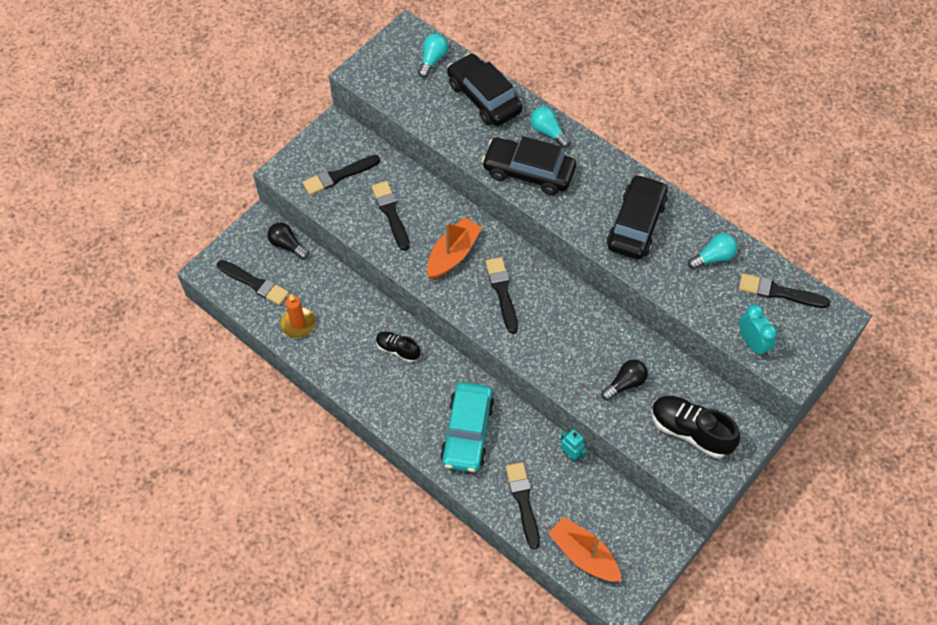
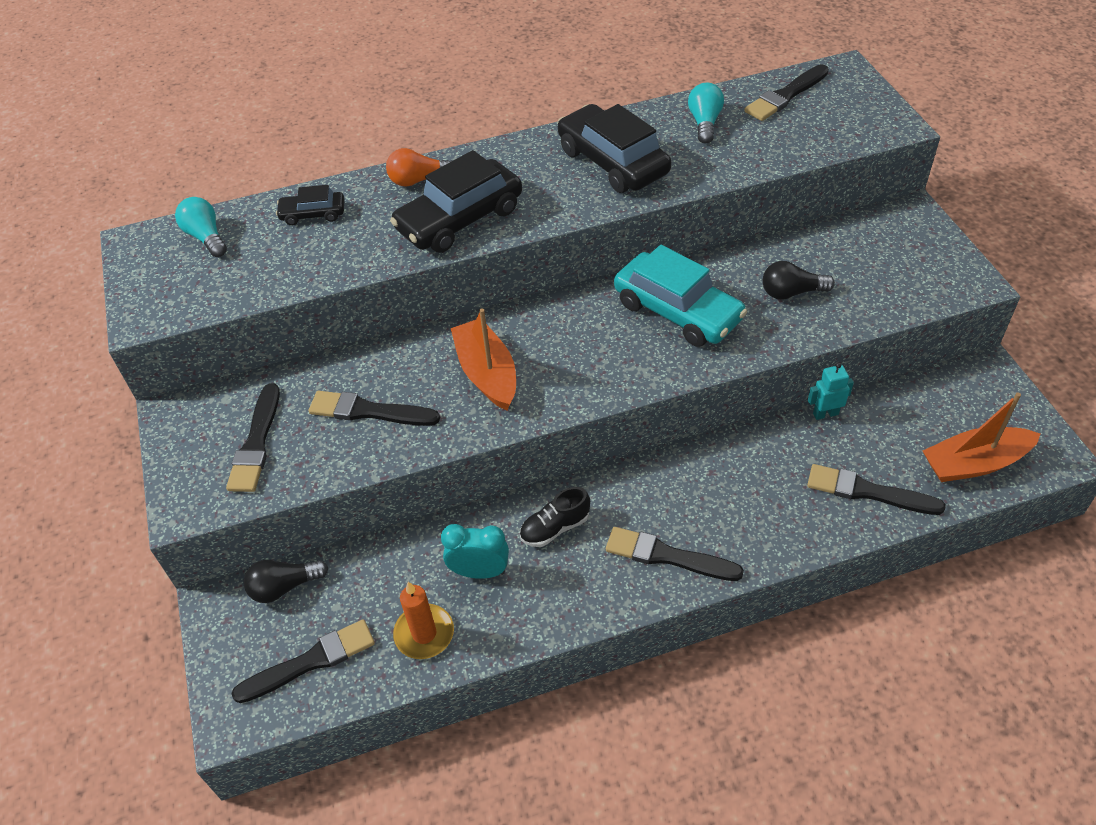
camera: 55 degrees left, 10 degrees down
(467, 432) = (732, 506): turquoise car -> turquoise car (678, 311)
(484, 98) = (313, 214): black car -> black car, size x0.51
(502, 292) = (582, 349): black brush -> black brush (667, 556)
(548, 132) = (419, 180): turquoise light bulb -> orange light bulb
(625, 384) = (791, 292): black light bulb -> black light bulb turned 90 degrees counterclockwise
(690, 431) = (889, 265): black shoe -> none
(752, 343) = (838, 139): turquoise clock -> turquoise clock (479, 571)

